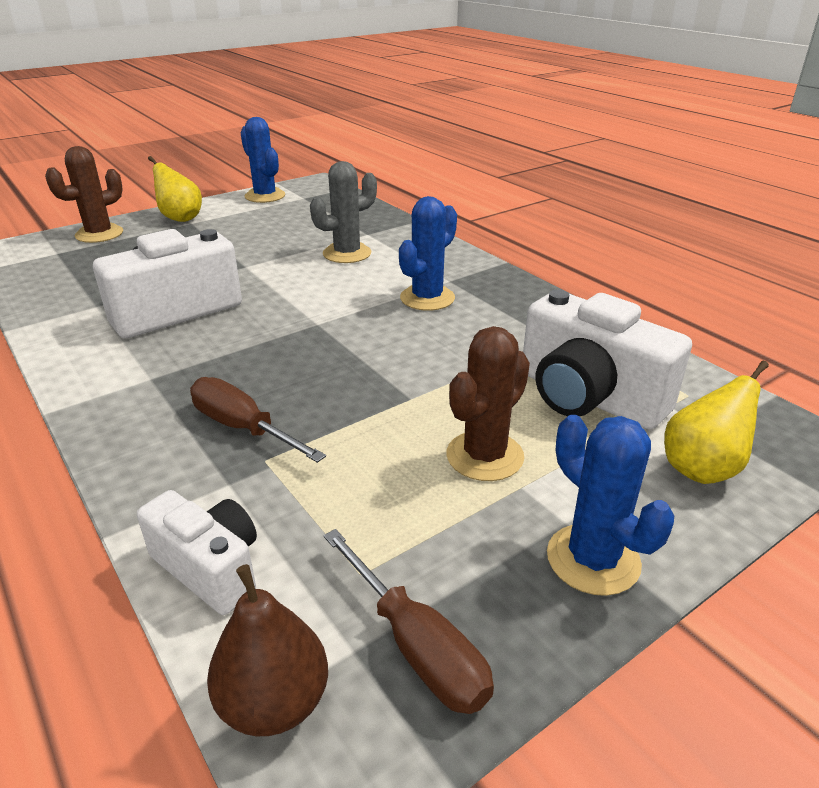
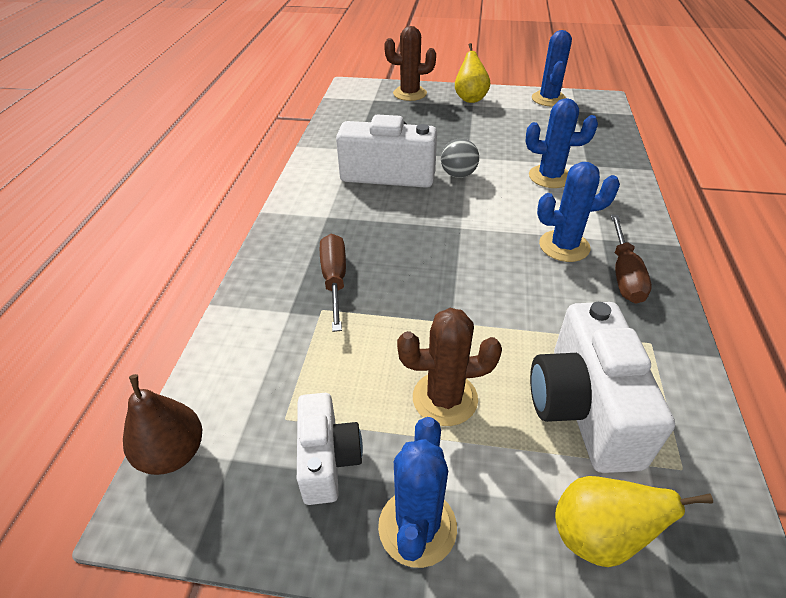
camera: 45 degrees right, 10 degrees up
(210, 568) = (228, 357): white camera -> white camera (327, 459)
(256, 283) = (458, 175): none -> grey ball
(347, 253) = (550, 177): grey cactus -> blue cactus
(416, 646) = (259, 484): brown screwdriver -> brown screwdriver (624, 274)

